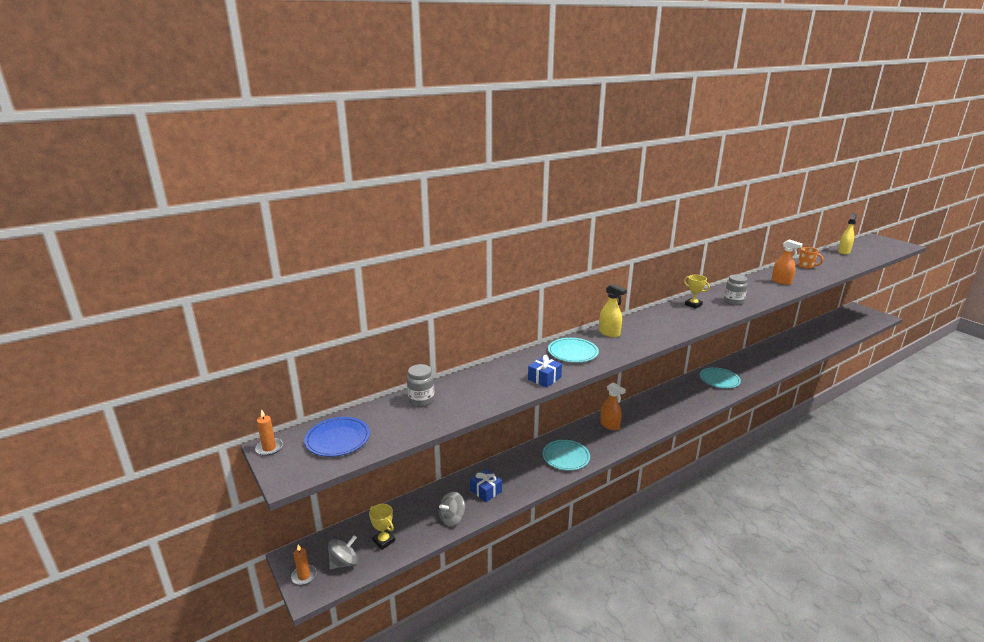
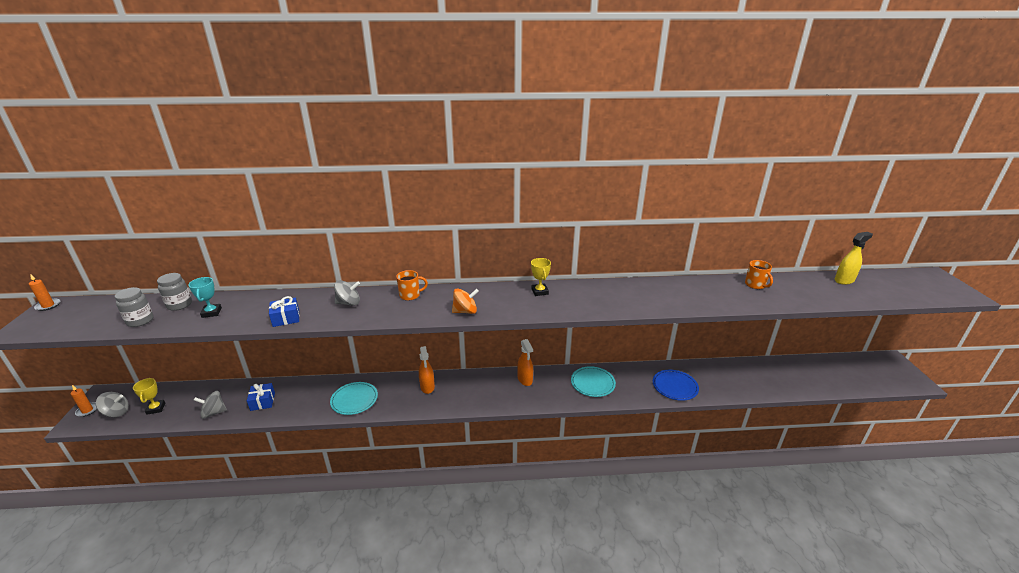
camera: 30 degrees right, 5 degrees up
(338, 439) = (87, 314): blue plate -> blue plate (675, 386)
(467, 396) = (211, 312): none -> turquoise trophy
(573, 352) = (349, 303): turquoise plate -> grey spinning top
(609, 333) = (410, 295): yellow spray bottle -> orange mug
(669, 331) = (465, 311): none -> orange spinning top
(733, 302) = (587, 301): grey jar -> grey jar (140, 321)
(781, 282) = (687, 295): orange spray bottle -> orange spray bottle (525, 379)

